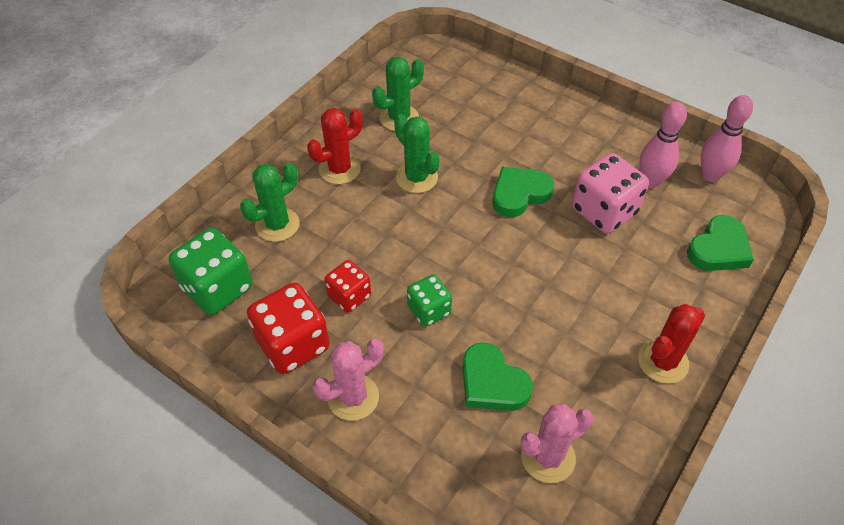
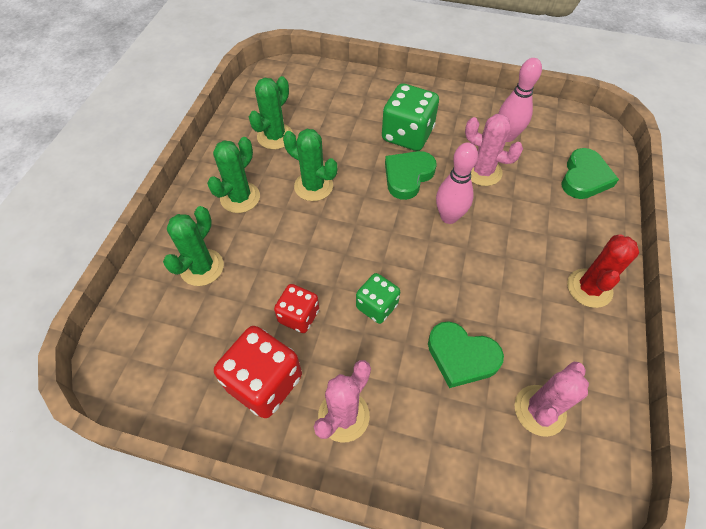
camera: 20 degrees left, 5 degrees up
(218, 288) = (167, 349): green dice -> green dice (407, 135)
(339, 169) = (240, 198): red cactus -> green cactus
(604, 211) = (482, 172): pink dice -> pink cactus
(710, 175) = (549, 119): pink bowling pin -> pink bowling pin (449, 217)

